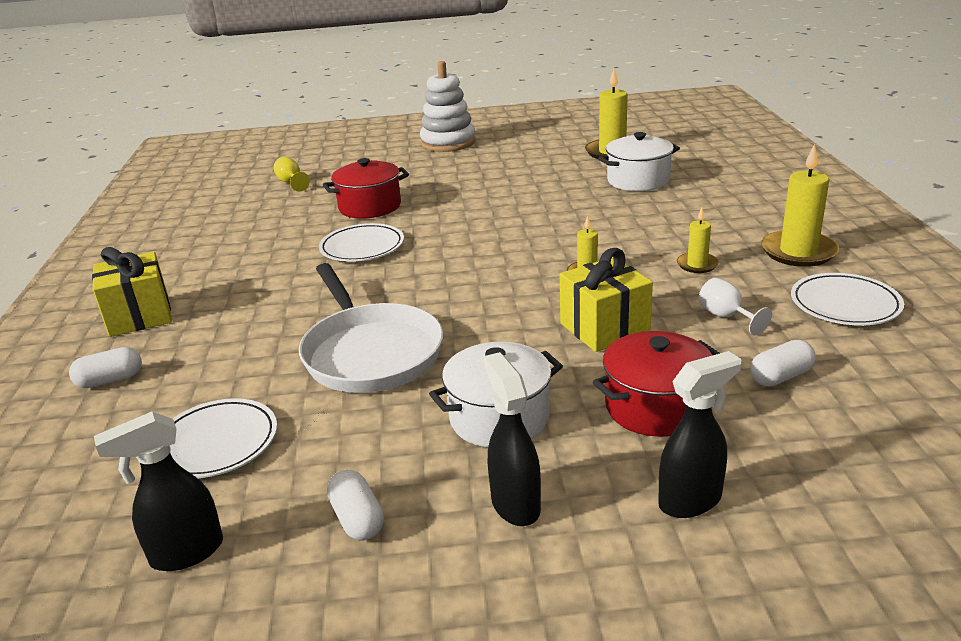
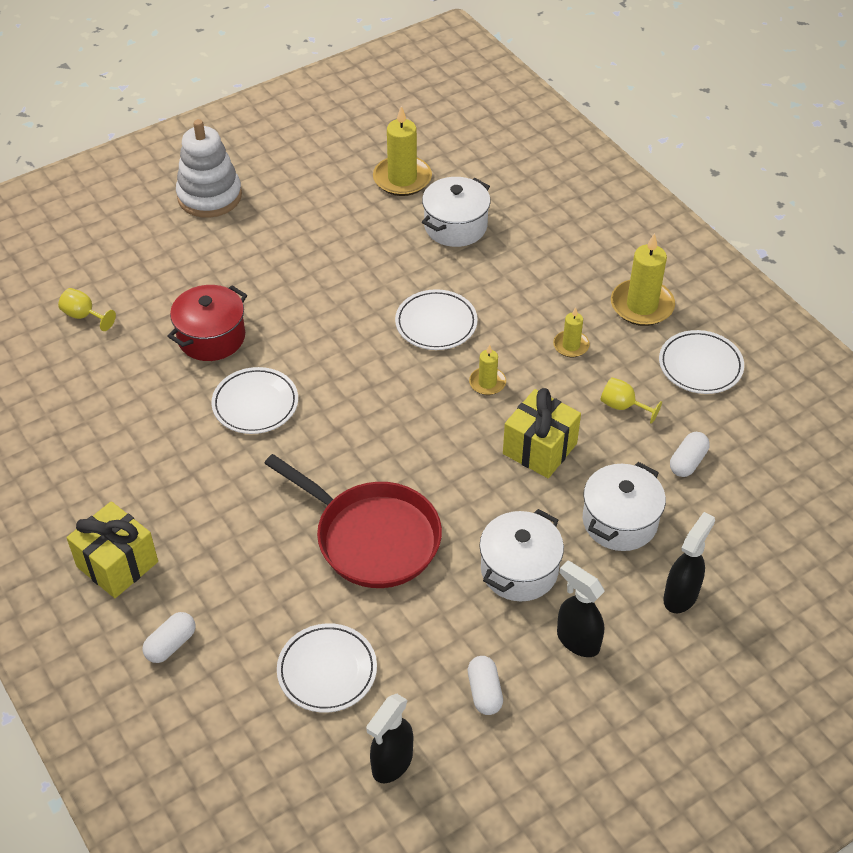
camera: 30 degrees left, 20 degrees up
(357, 519) = (484, 692): white capsule -> white capsule turned 45 degrees clockwise
(370, 352) = (371, 537): white pan -> red pan
(570, 229) = (436, 323): none -> white plate
(655, 407) = (620, 521): red pot -> white pot
(726, 317) = (623, 406): white goblet -> yellow goblet

